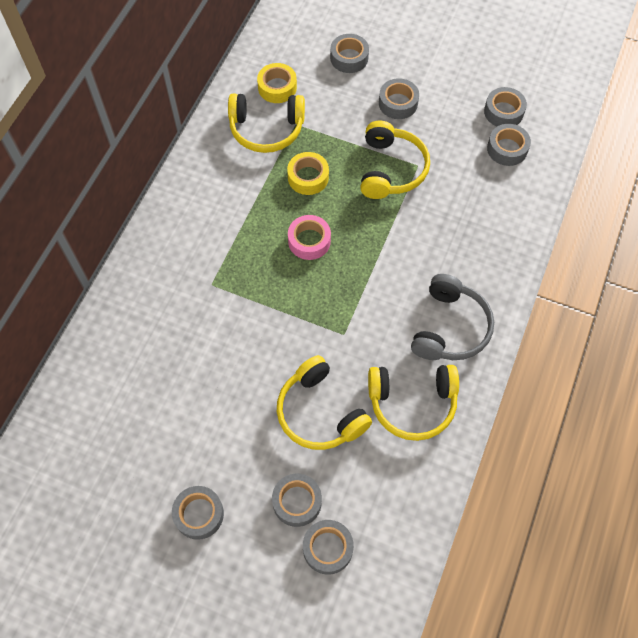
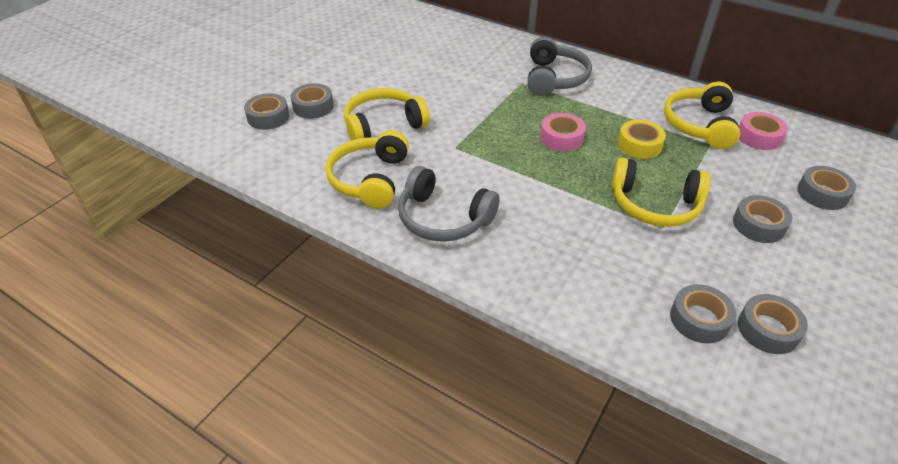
camera: 100 degrees right, 20 degrees down
(198, 253) = (554, 78): none -> grey headphones
(199, 514) = (328, 65): grey tape -> none
(277, 87) = (759, 137): yellow tape -> pink tape

